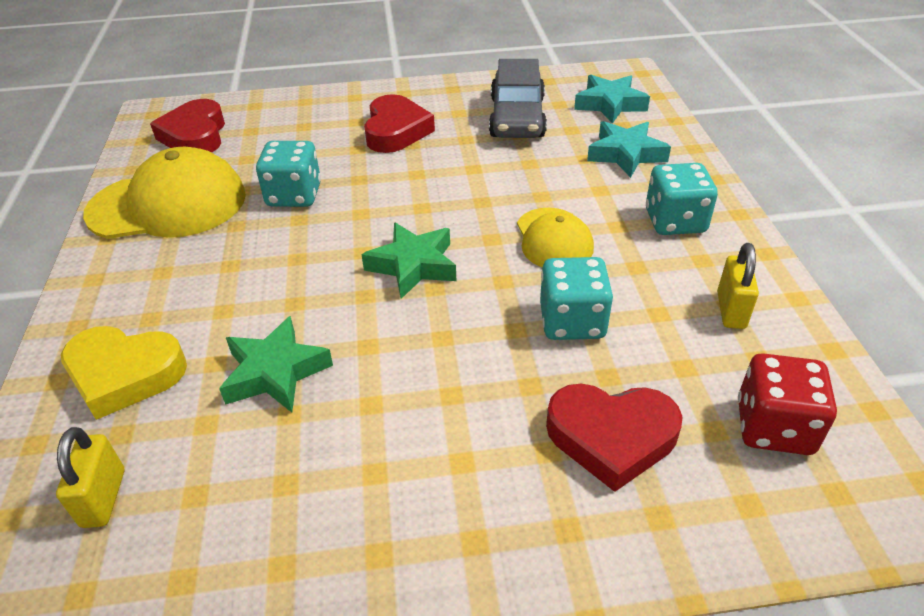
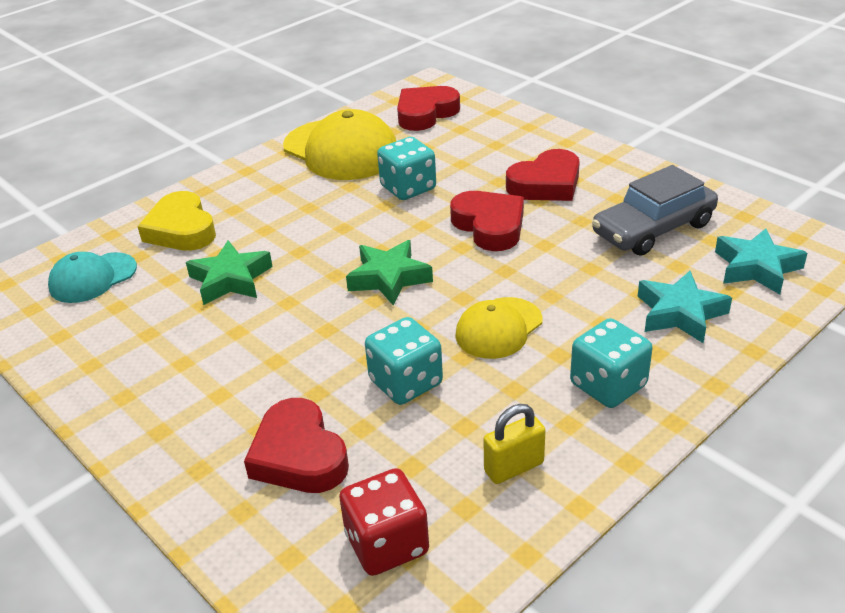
camera: 55 degrees right, 5 degrees down
(104, 498) = (93, 278): yellow padlock -> turquoise cap
(413, 181) = (489, 226): none -> red heart

